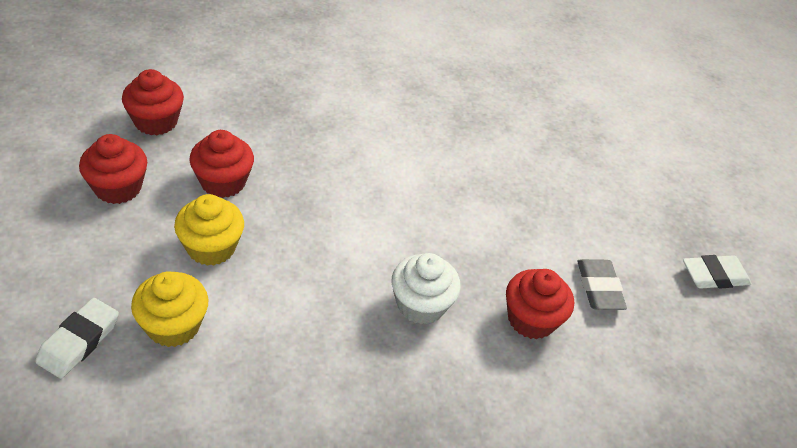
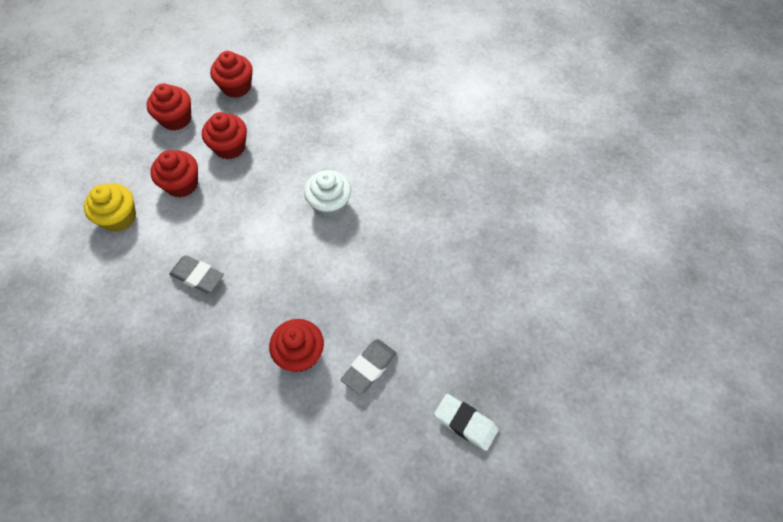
camera: 50 degrees right, 15 degrees up
(79, 341) = (74, 197): white eraser -> none
(211, 247) = (182, 184): yellow cupcake -> red cupcake
(345, 322) = (198, 276): none -> grey eraser
(420, 305) = (248, 296): white cupcake -> white cupcake (330, 204)

